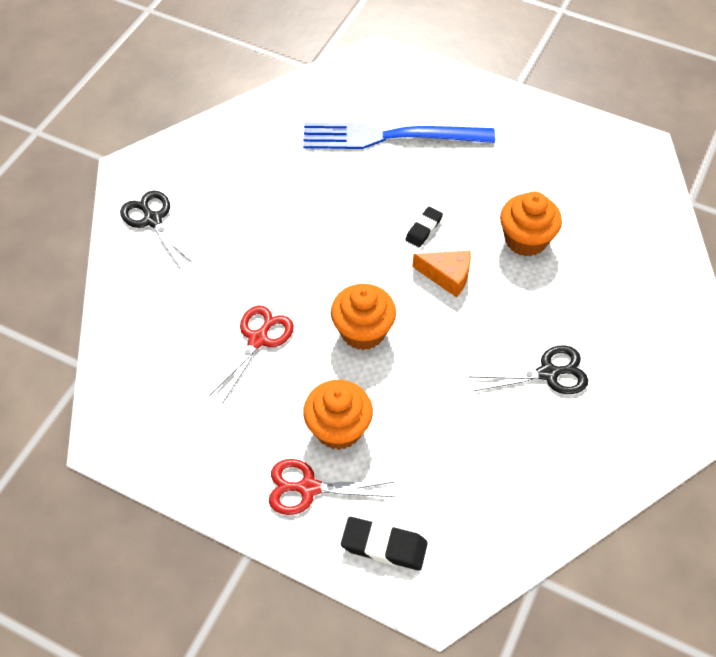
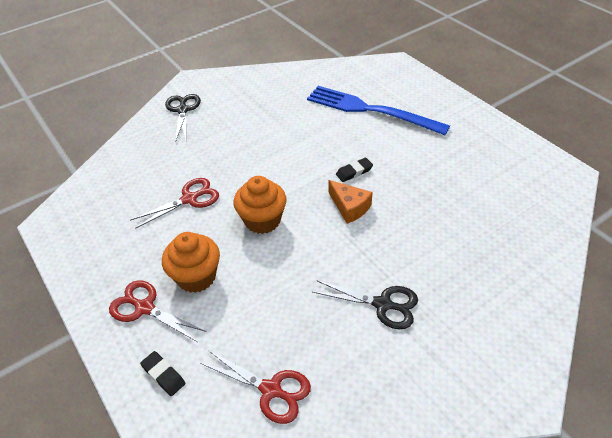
camera: 30 degrees right, 10 degrees down
(384, 546) = (163, 375): black eraser -> black eraser, size x0.66
(499, 508) = (271, 390): none -> red scissors
(525, 240) = (427, 204): orange cupcake -> none

